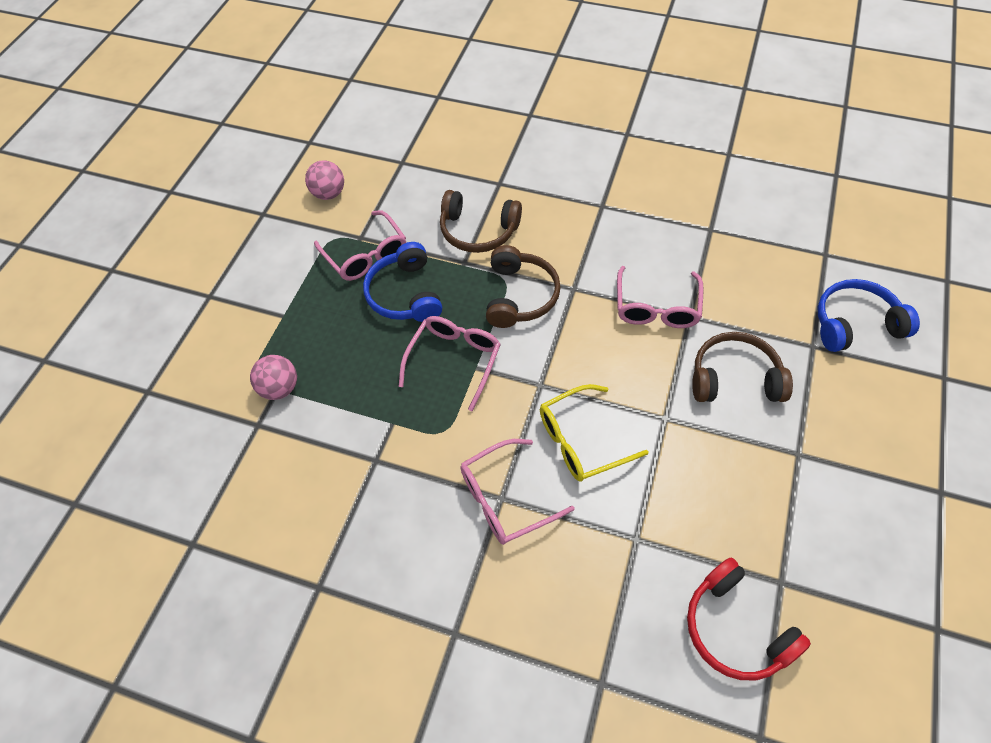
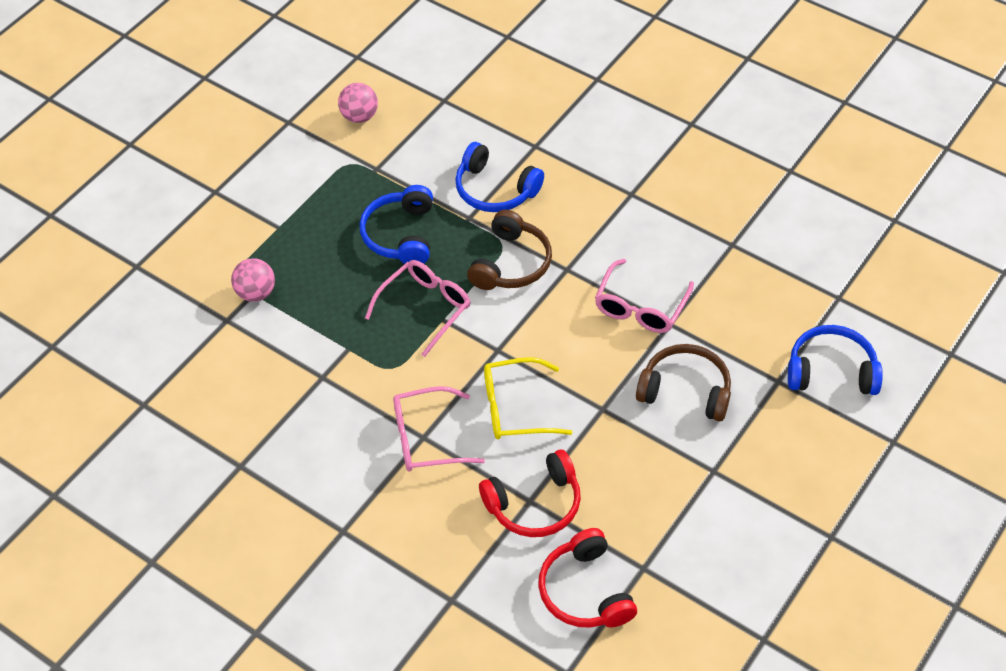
camera: 15 degrees right, 5 degrees down
(366, 255) = (376, 187): pink glasses -> none
(478, 231) = (495, 190): brown headphones -> blue headphones
(643, 541) = (534, 504): none -> red headphones

